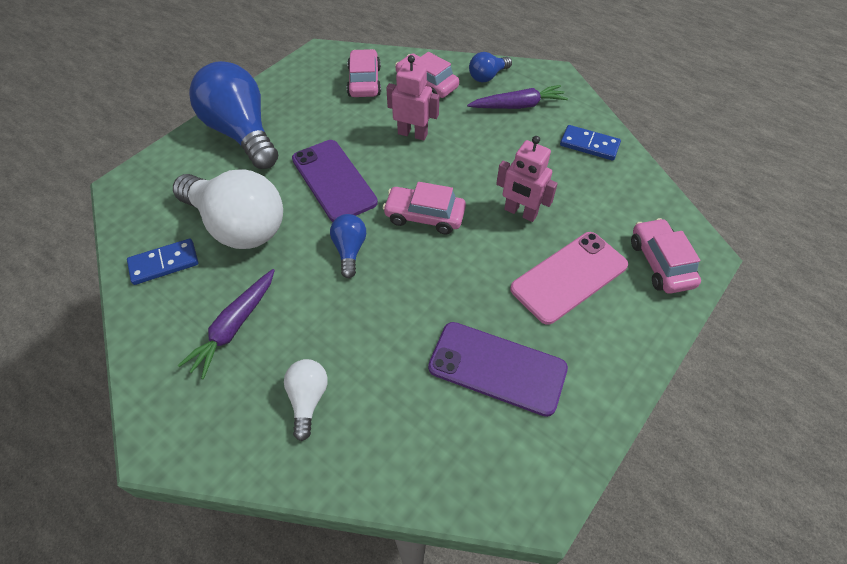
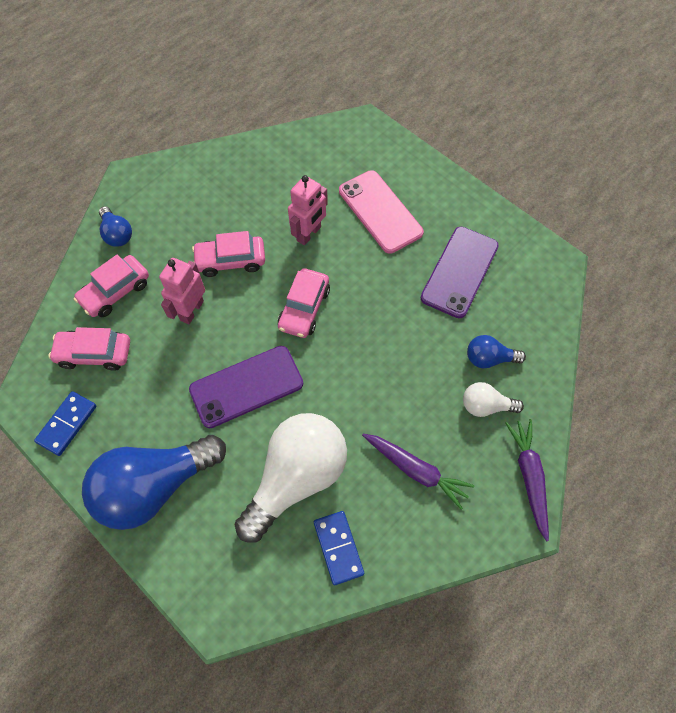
camera: 85 degrees left, 10 degrees up
(349, 250) = (338, 373): blue light bulb -> blue light bulb (489, 358)
(518, 106) = (170, 214): purple carrot -> purple carrot (529, 477)
(589, 145) = (235, 169): blue domino -> blue domino (67, 424)
(660, 263) = (371, 151): pink car -> pink car (231, 260)

